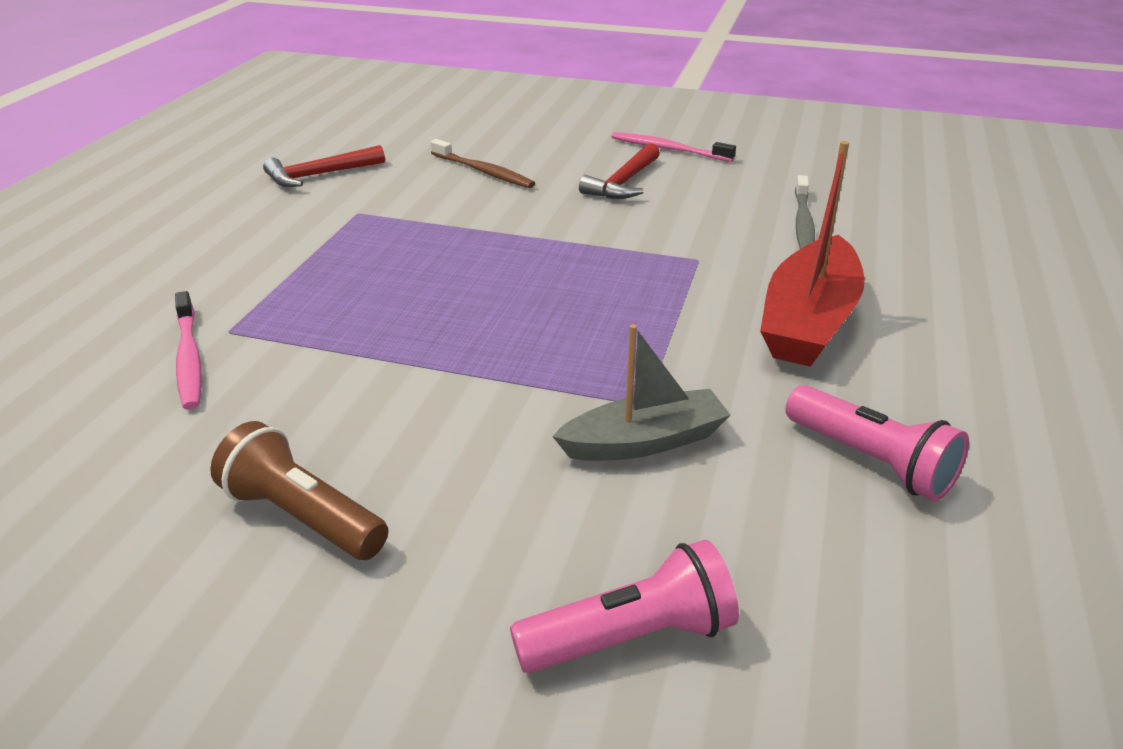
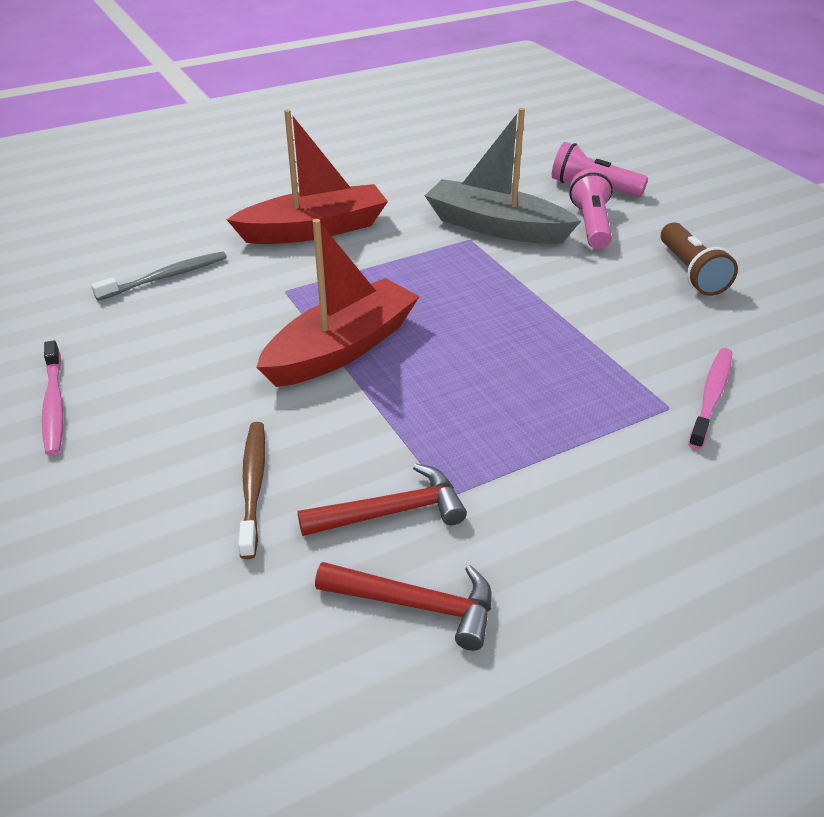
camera: 135 degrees left, 5 degrees up
(566, 246) = (342, 348): none -> red boat
(623, 183) = (179, 386): red hammer -> red hammer (391, 512)
(644, 441) = (496, 227): grey boat -> grey boat, size x1.52
(871, 461) = (418, 181): pink flashlight -> pink flashlight (591, 225)

